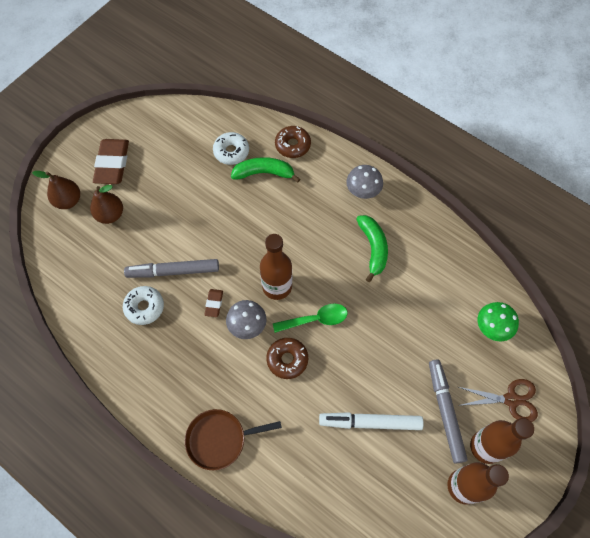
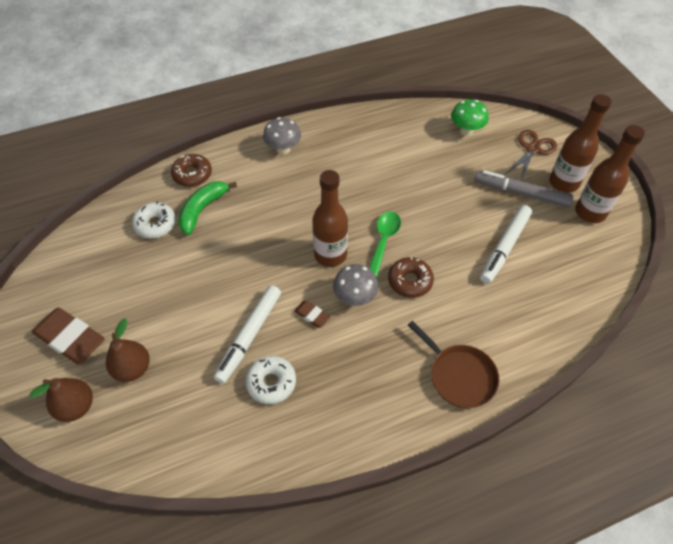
camera: 60 degrees left, 10 degrees down
(173, 271) = (249, 336): grey marker -> white marker
(219, 439) = (459, 376): brown pan -> brown pan turned 60 degrees counterclockwise
(373, 248) = (343, 168): green banana -> none

